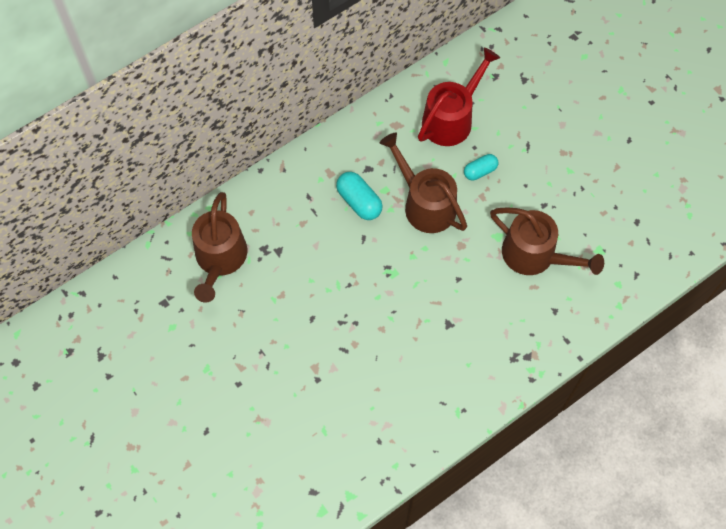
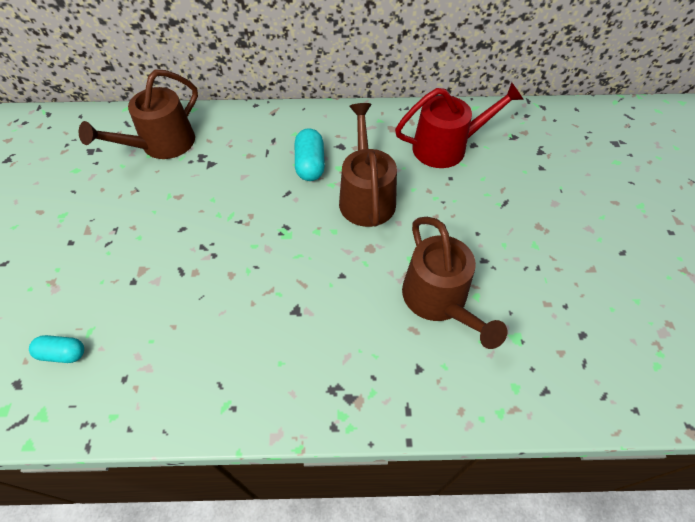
camera: 35 degrees right, 10 degrees down
(480, 171) = (440, 198): turquoise capsule -> turquoise capsule (63, 353)

